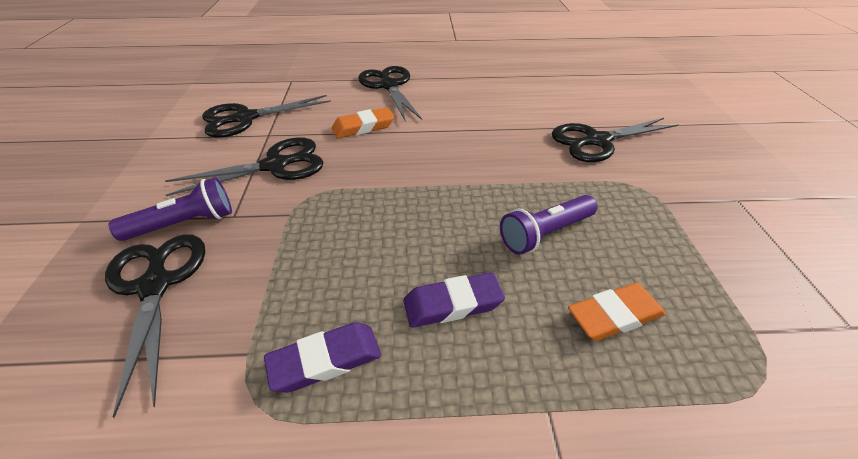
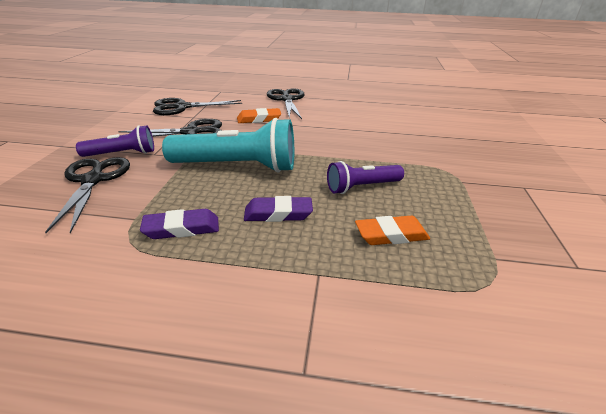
camera: 10 degrees right, 10 degrees down
(364, 222) = (237, 166): none -> turquoise flashlight
(597, 141) = (427, 143): black scissors -> none

